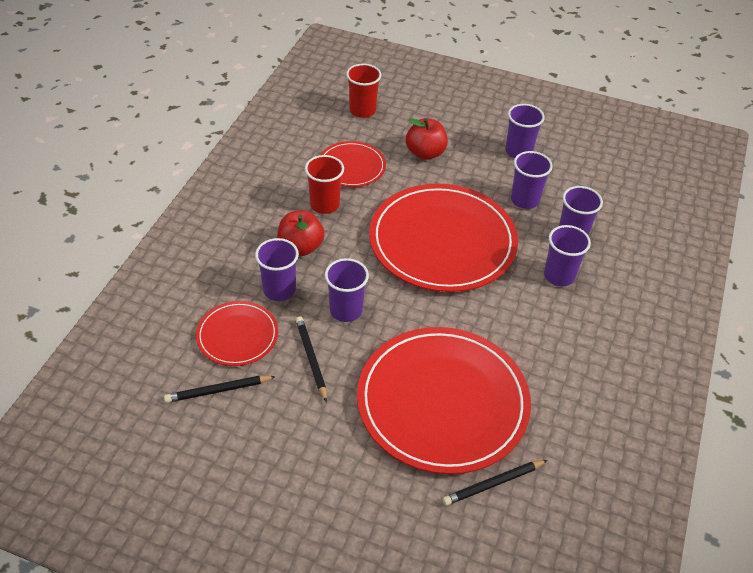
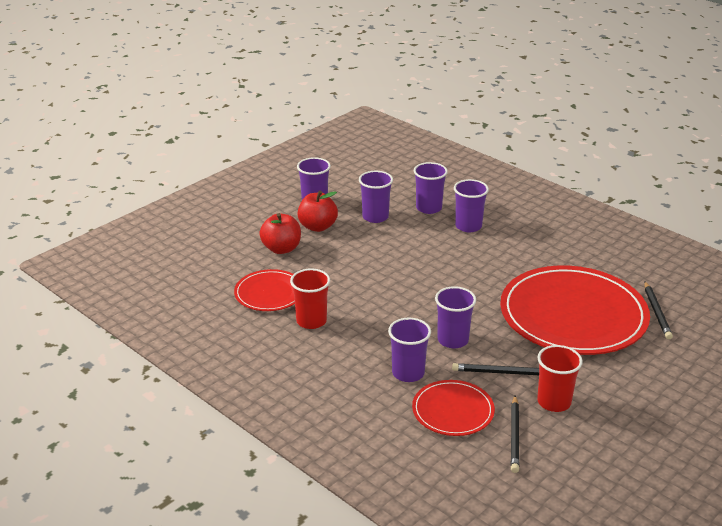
camera: 65 degrees left, 15 degrees down
(301, 247) = (359, 348): red apple -> red apple (317, 227)
(362, 110) = (193, 267): red cup -> red cup (554, 402)
(442, 241) = (399, 269): red plate -> none

